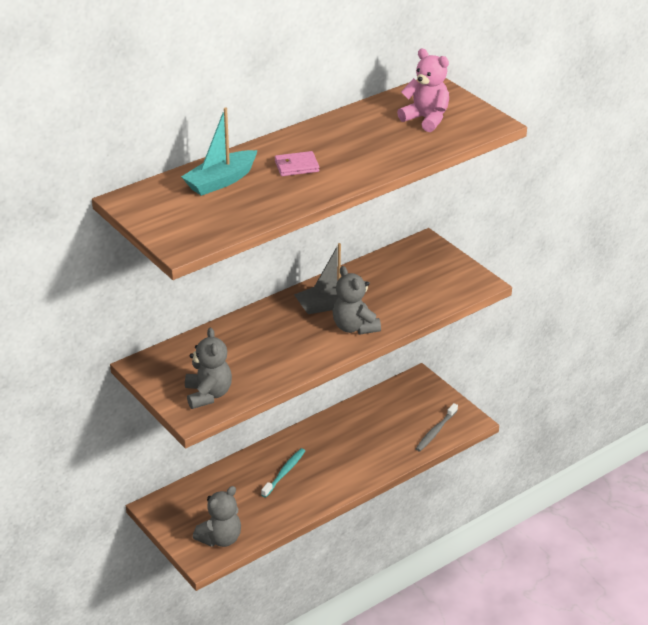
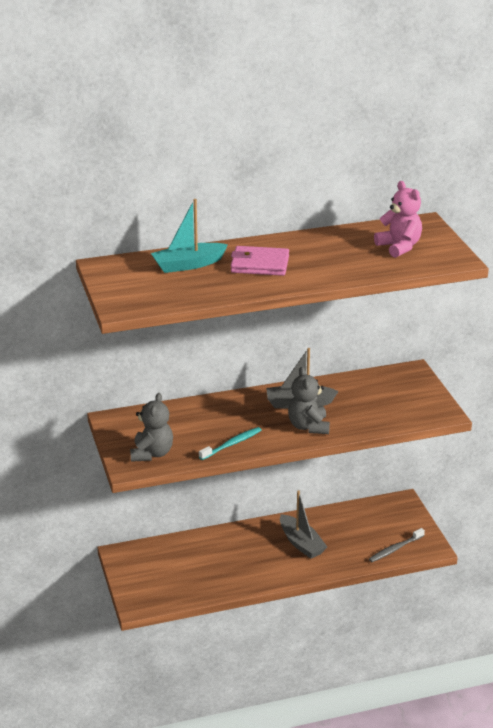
camera: 20 degrees right, 5 degrees down
(220, 539) = (160, 592): grey teddy bear -> none
(284, 473) = (243, 552): turquoise toothbrush -> turquoise toothbrush (231, 444)
(296, 166) = (260, 264): pink wallet -> pink wallet, size x1.52
(339, 448) = (301, 543): none -> grey boat

